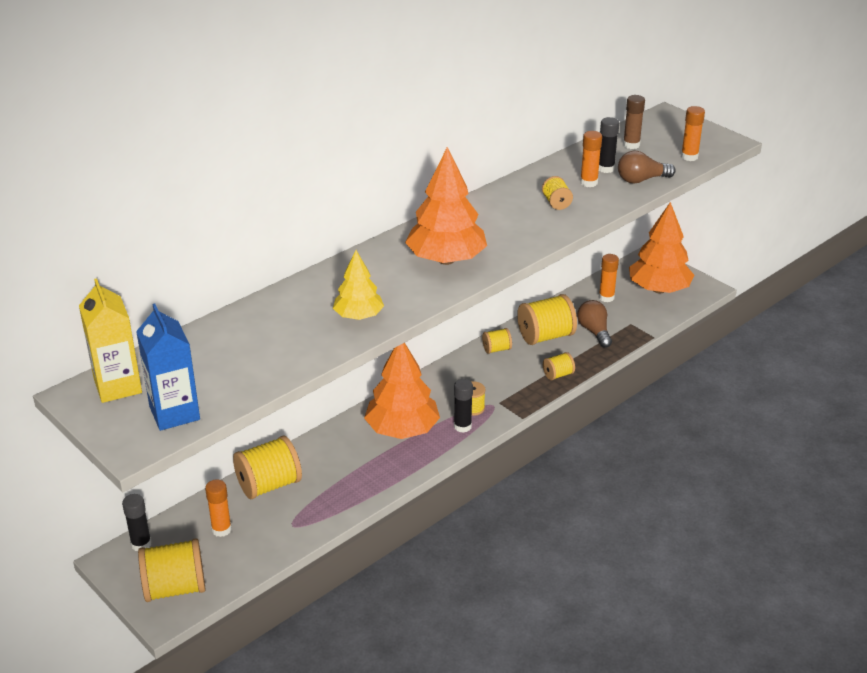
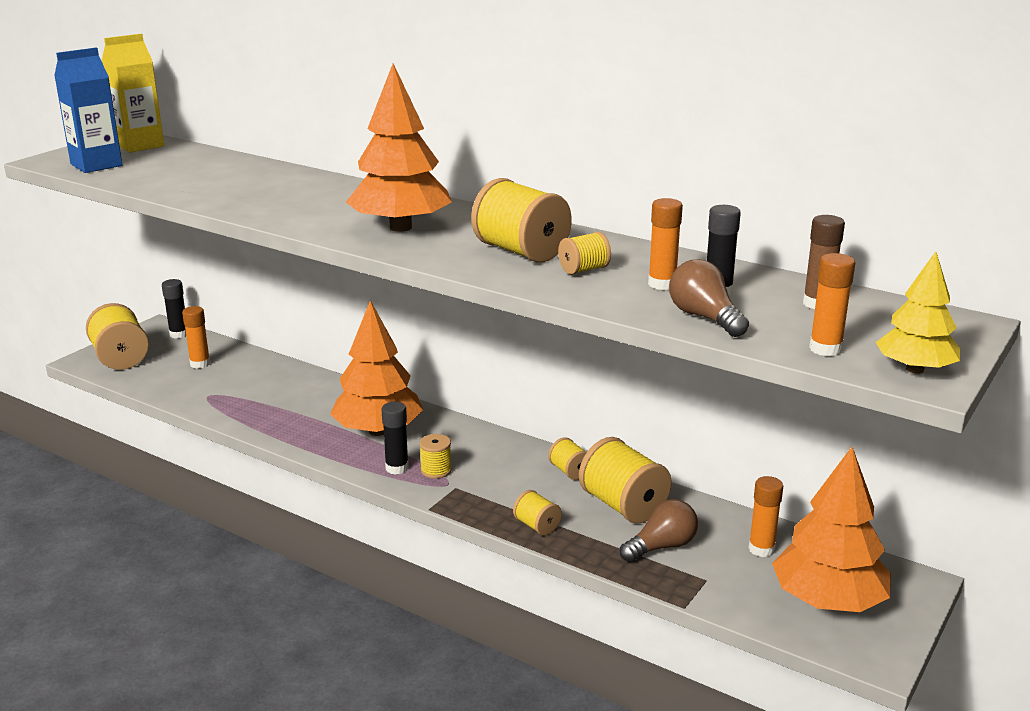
camera: 75 degrees right, 10 degrees down
(269, 485) = (268, 374): yellow spool -> yellow spool (521, 251)
(358, 316) = (266, 204): yellow tree -> yellow tree (915, 369)

